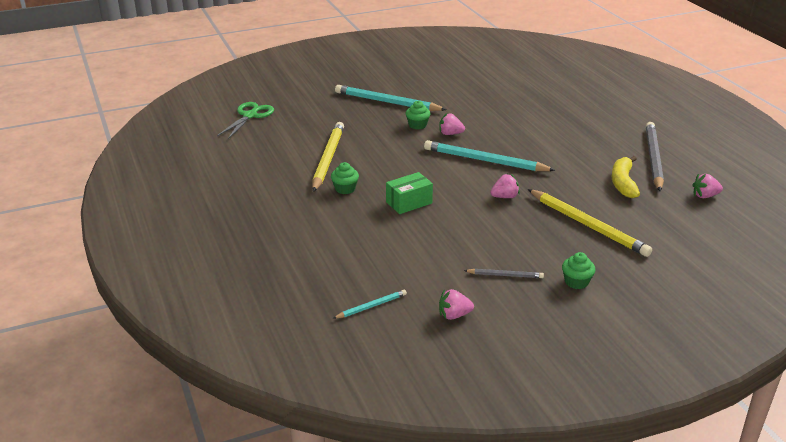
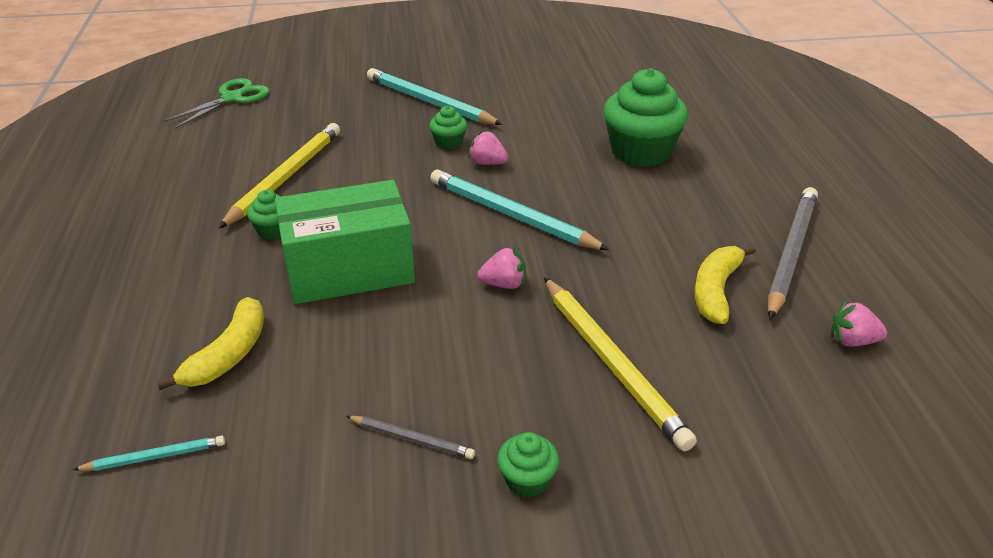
camera: 15 degrees right, 5 degrees up
(372, 255) = (228, 355): none -> yellow banana
(409, 203) = (349, 269): green box -> green box, size x1.90
(454, 315) = (273, 507): pink strawberry -> none
(539, 115) = (640, 152): none -> green cupcake

